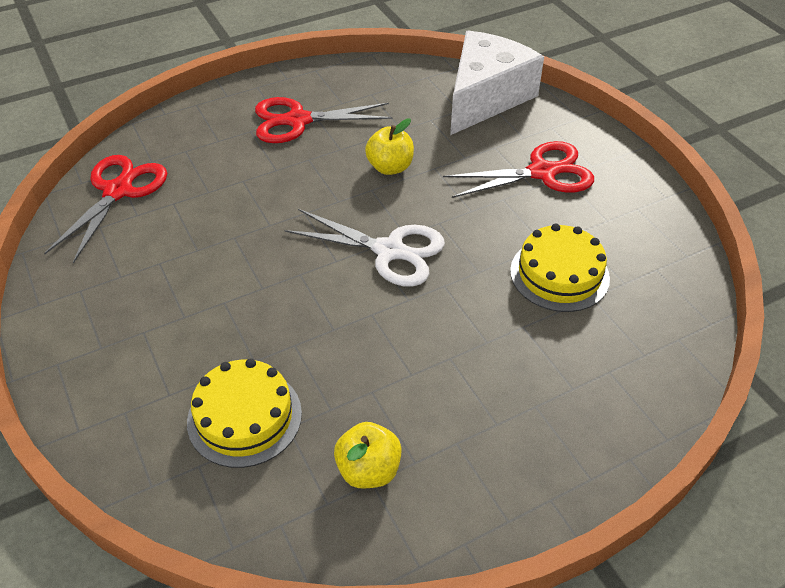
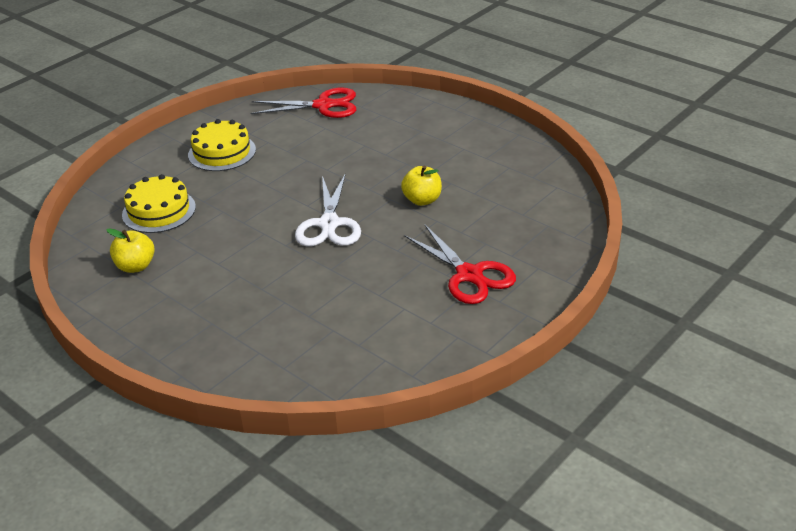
camera: 70 degrees right, 10 degrees down
(297, 121) = (447, 146): red scissors -> none
(485, 97) = (552, 223): white cheese -> none
(559, 274) = (349, 308): yellow cake -> yellow cake (222, 152)

